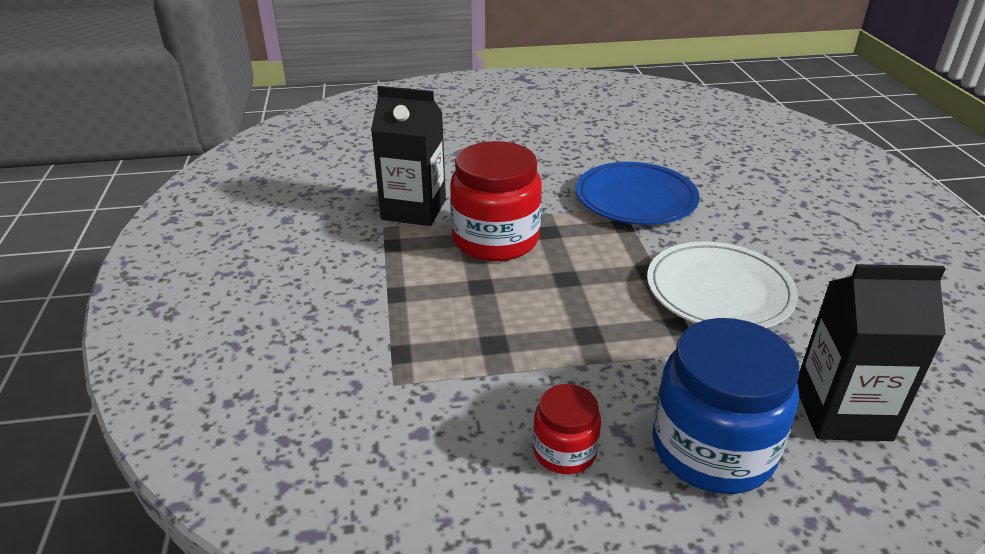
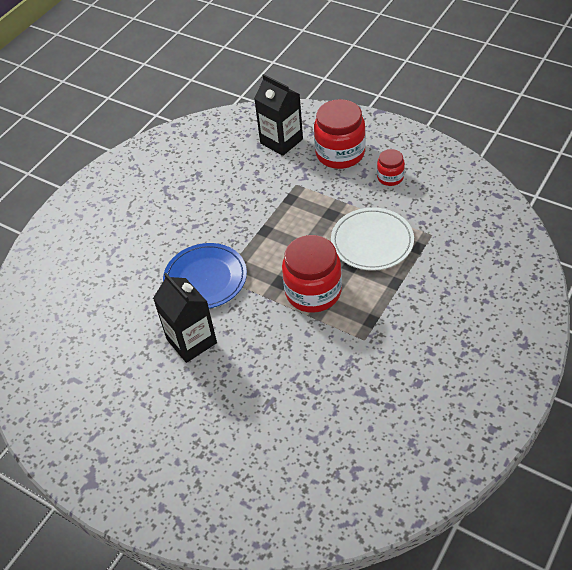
camera: 135 degrees left, 15 degrees up
(414, 209) = (335, 345): black carton -> black carton (191, 341)
(712, 449) = (340, 153): blue jar -> red jar
(719, 291) = (250, 203): white plate -> white plate (372, 242)

